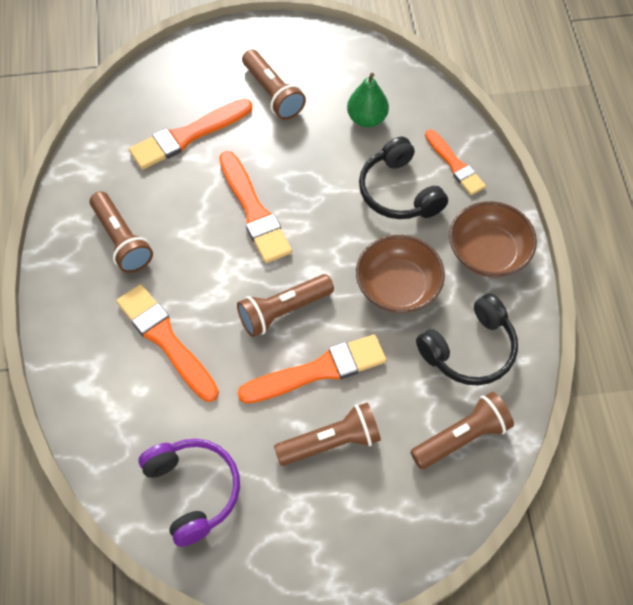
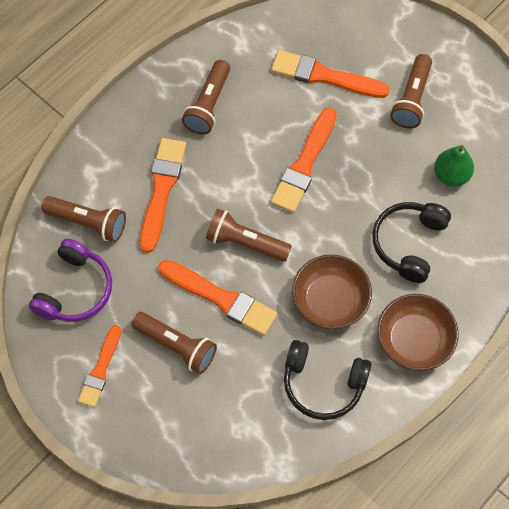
camera: 50 degrees right, 5 degrees up
(455, 165) = (468, 263): orange brush -> orange brush (100, 369)
(462, 438) = (251, 427): brown flashlight -> brown flashlight (88, 223)

